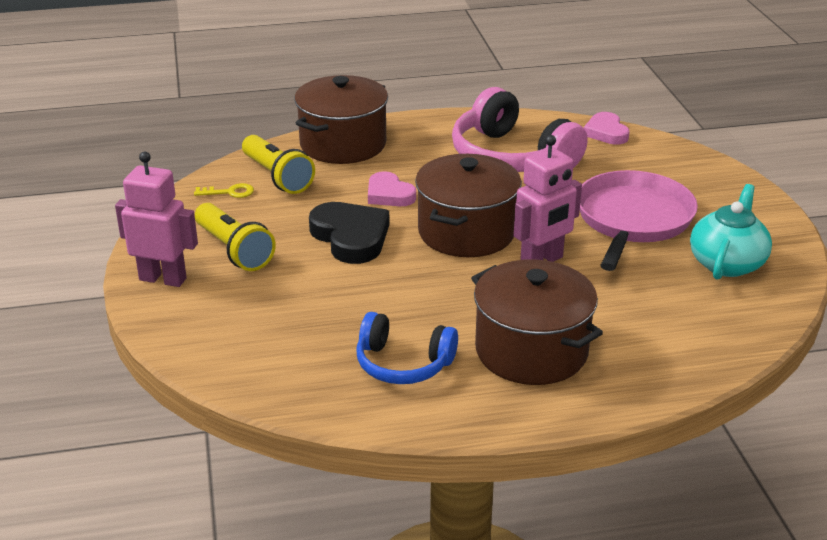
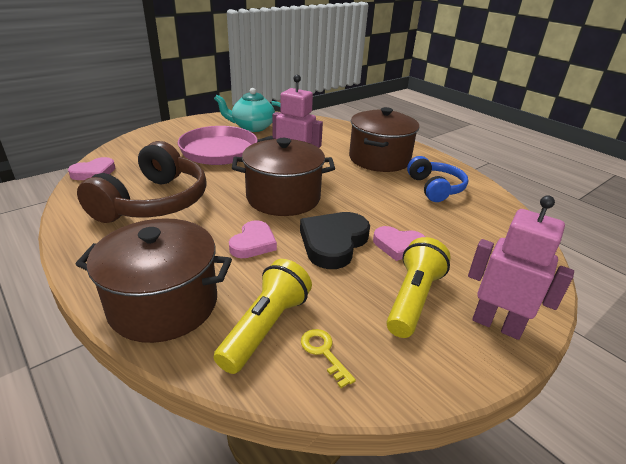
camera: 120 degrees left, 0 degrees up
(163, 279) = (497, 324): pink robot -> pink robot turned 135 degrees clockwise
(309, 274) = (398, 246): none -> pink heart
(511, 157) = (154, 202): pink headphones -> brown headphones

